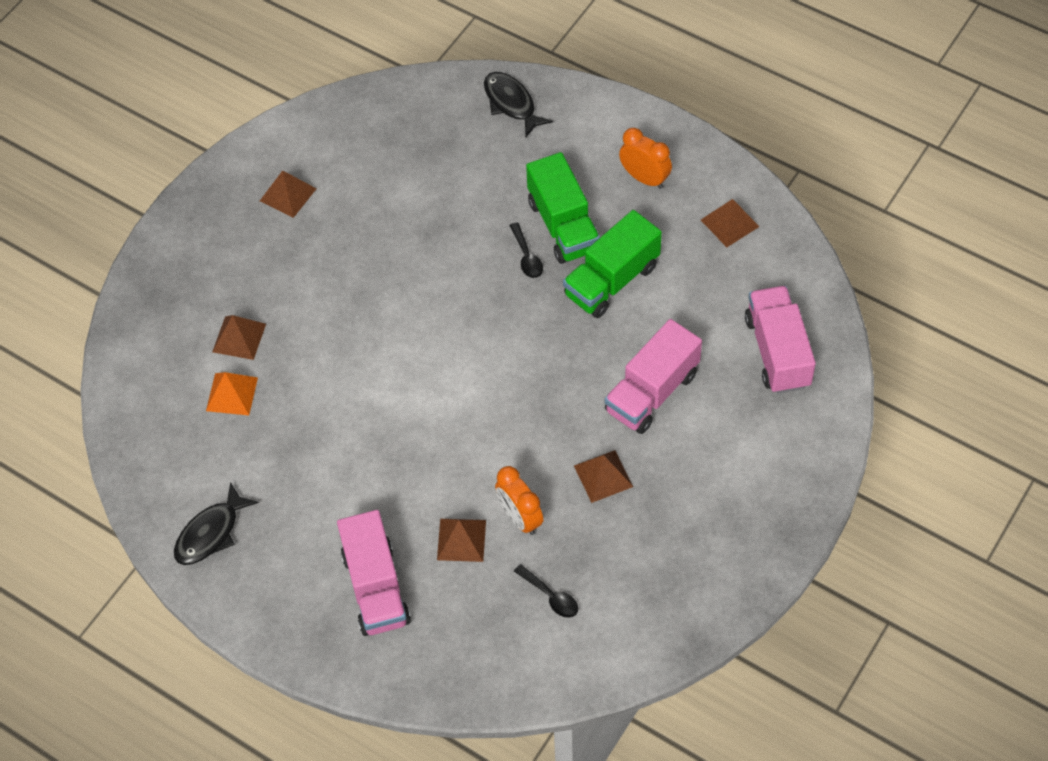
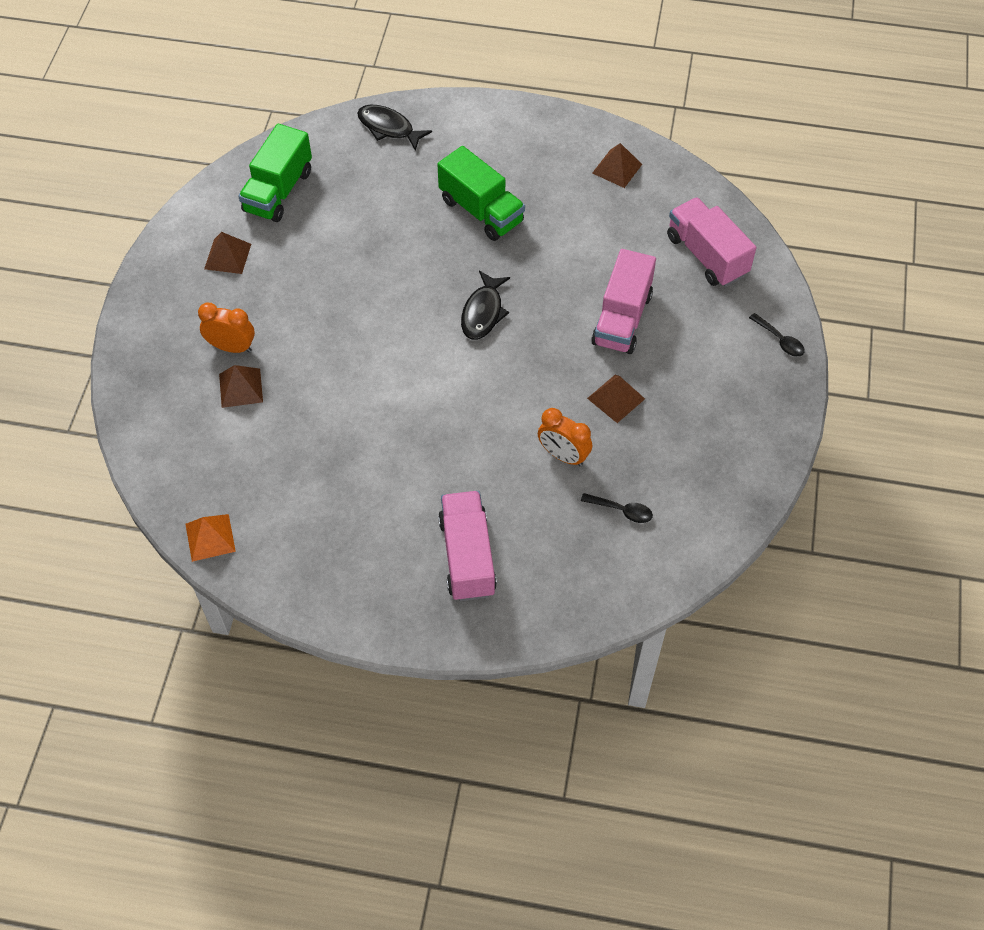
camera: 25 degrees left, 0 degrees up
(211, 533) = (295, 562): black fish -> black fish (483, 312)
(232, 394) = (257, 437): orange pyramid -> orange pyramid (210, 537)
(375, 588) = (467, 556): pink truck -> pink truck turned 150 degrees counterclockwise
(461, 540) = (522, 491): brown pyramid -> none
(527, 257) = (463, 244): black spoon -> black spoon (780, 340)
(611, 280) = (543, 242): green truck -> green truck (278, 191)
(644, 178) = (530, 154): orange clock -> orange clock (232, 347)

